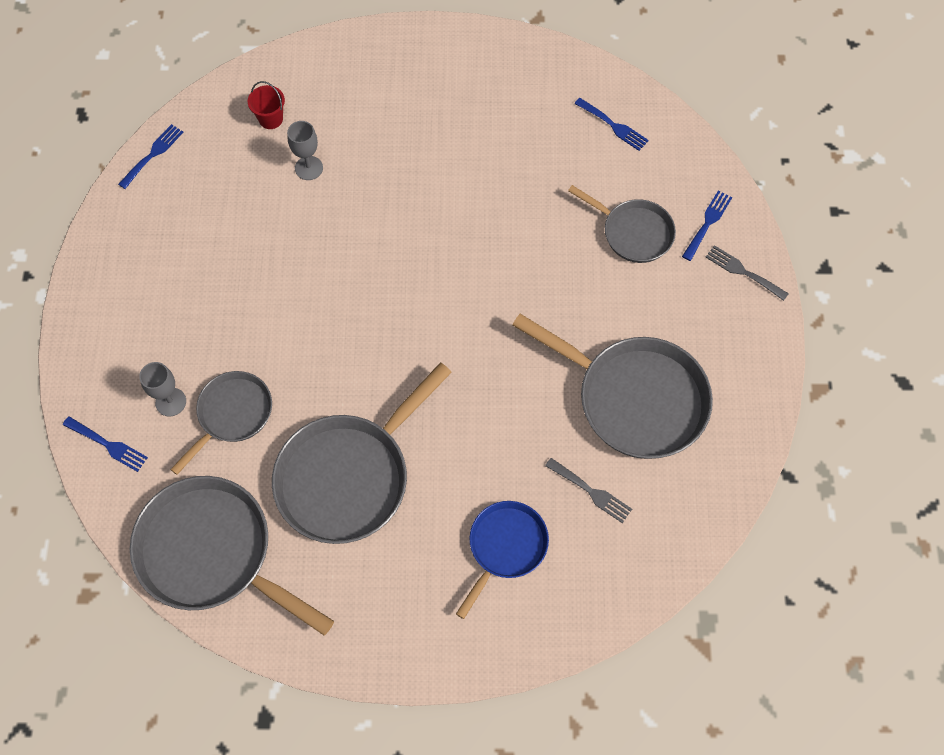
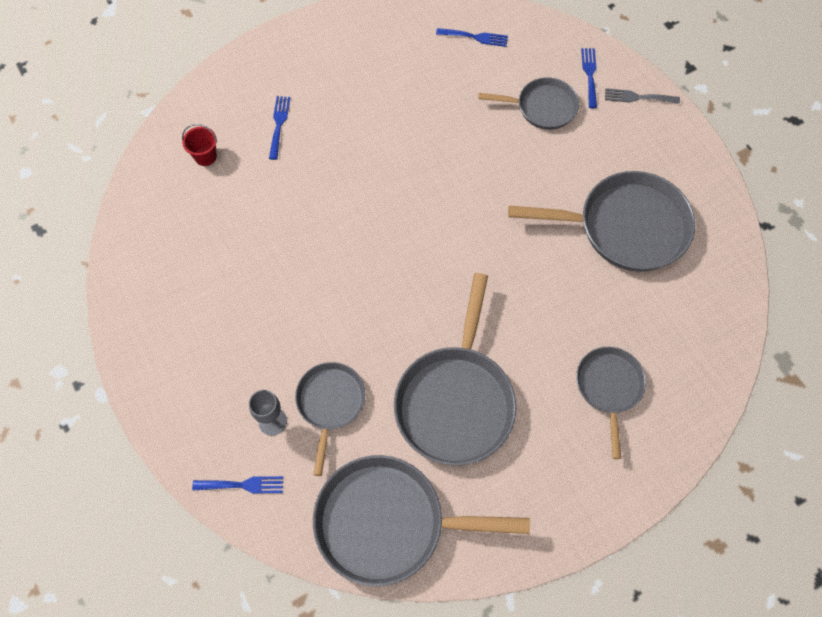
camera: 30 degrees left, 0 degrees up
(153, 154) = (124, 231): blue fork -> blue fork (279, 124)
(309, 168) = (262, 179): grey goblet -> none
(505, 547) = (609, 388): blue pan -> grey pan
(591, 492) = (642, 311): grey fork -> none

